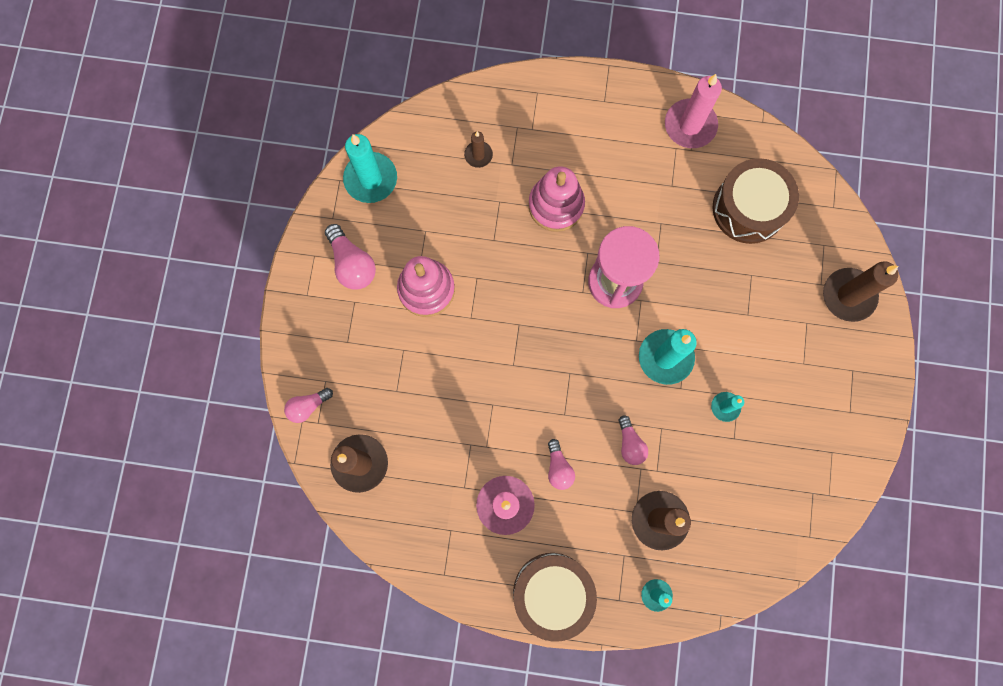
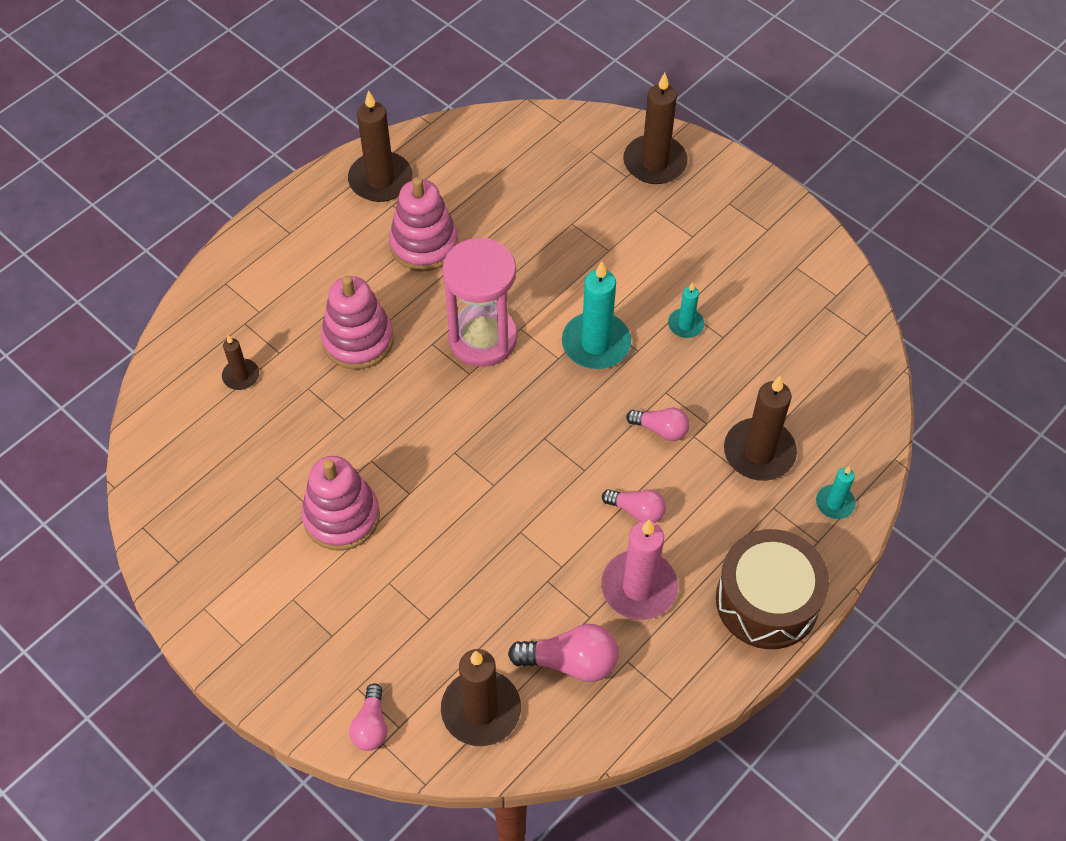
camera: 55 degrees left, 20 degrees down
(352, 264) = (248, 574): pink light bulb -> pink light bulb (570, 662)
(371, 179) = (171, 494): turquoise candle -> none
(660, 191) = (424, 244): none -> pink stacking toy
(690, 125) = (380, 180): pink candle -> brown candle
(748, 208) = (504, 185): brown drum -> none

